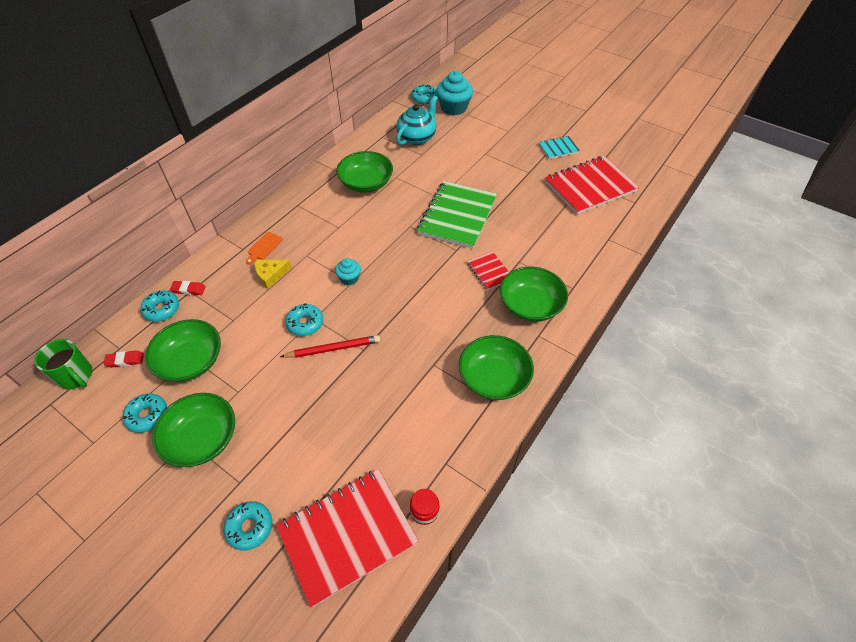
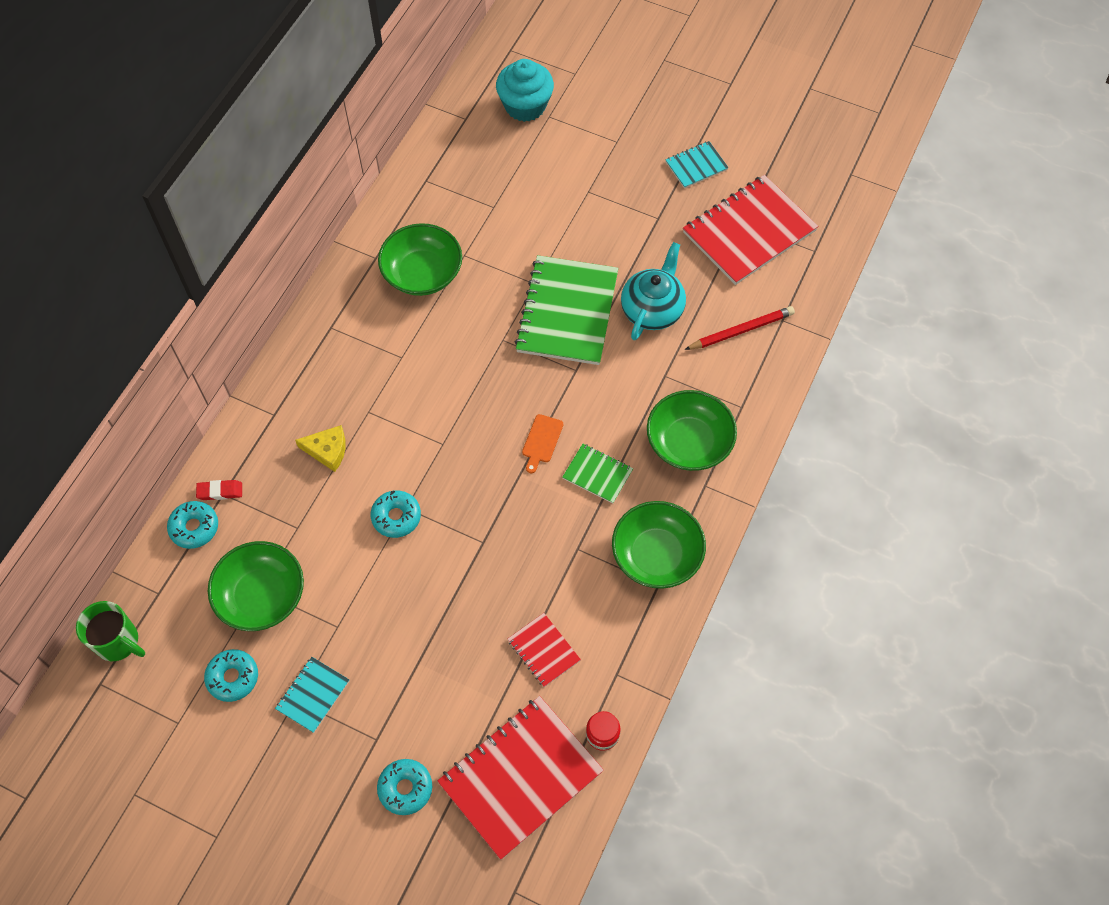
camera: 10 degrees left, 10 degrees up
(125, 360) = (173, 609): red eraser -> none
(202, 439) = (313, 695): green bowl -> turquoise notebook
(264, 247) = (304, 407): orange cutting board -> orange cutting board (541, 441)
(271, 275) = (327, 450): yellow cheese -> yellow cheese turned 135 degrees counterclockwise
(333, 348) = (443, 547): red pencil -> red pencil (741, 330)
(349, 278) = (438, 439): turquoise cupcake -> none
(417, 137) = (480, 174): turquoise teapot -> turquoise teapot (652, 309)
(424, 98) = (475, 92): turquoise donut -> none
(458, 316) = (597, 474): none -> green notebook
(489, 271) = (627, 398): red notebook -> red notebook (544, 650)

